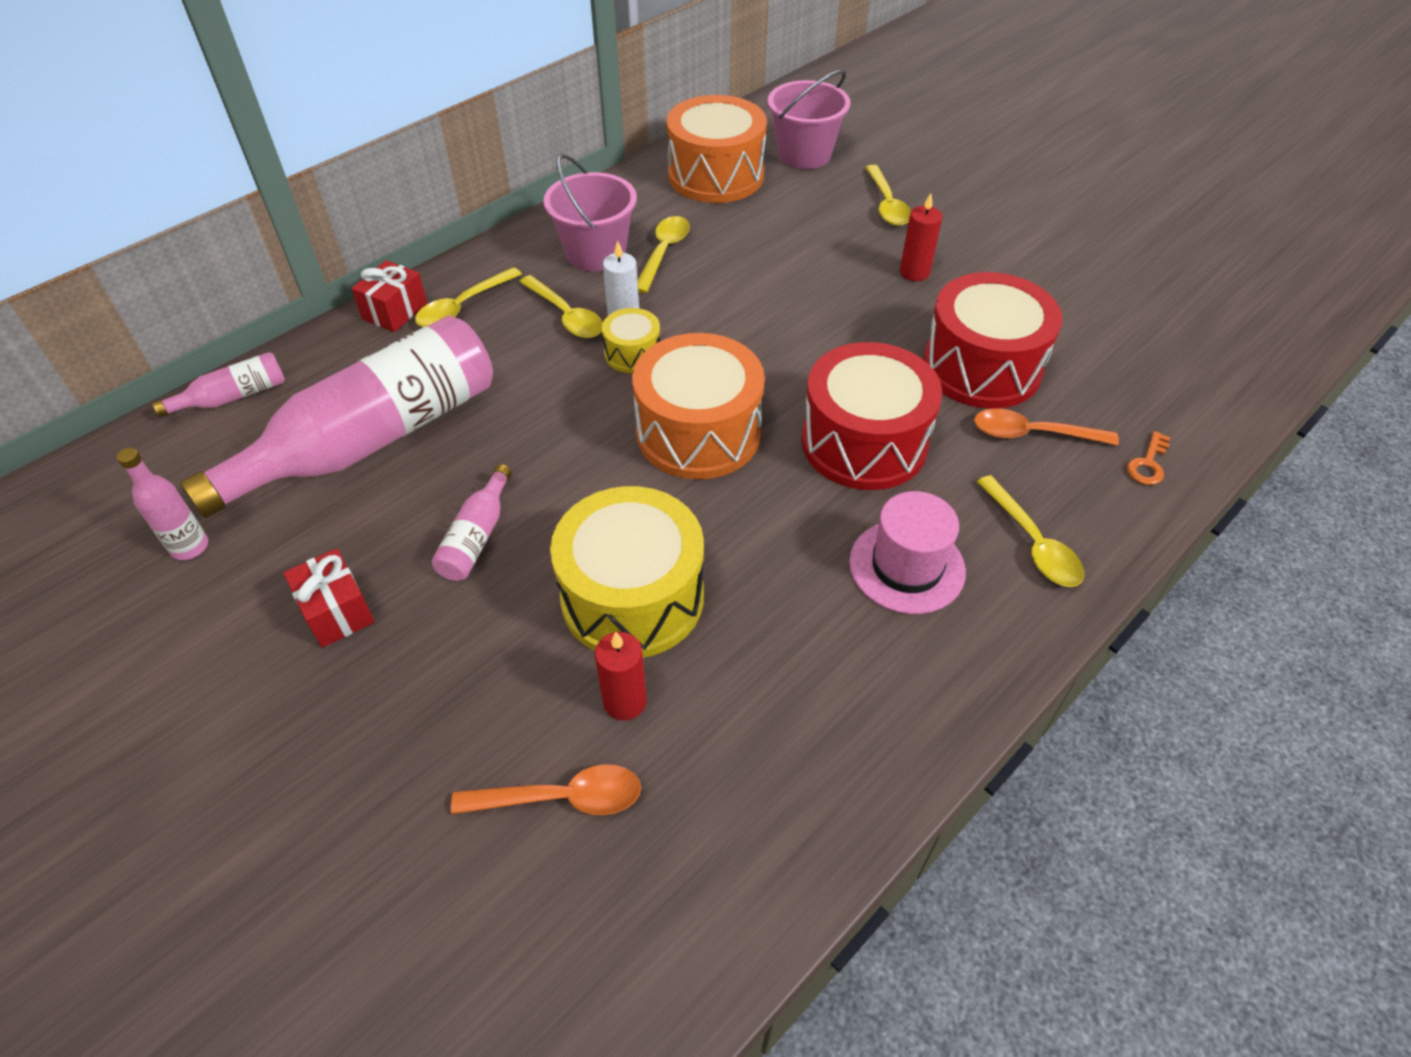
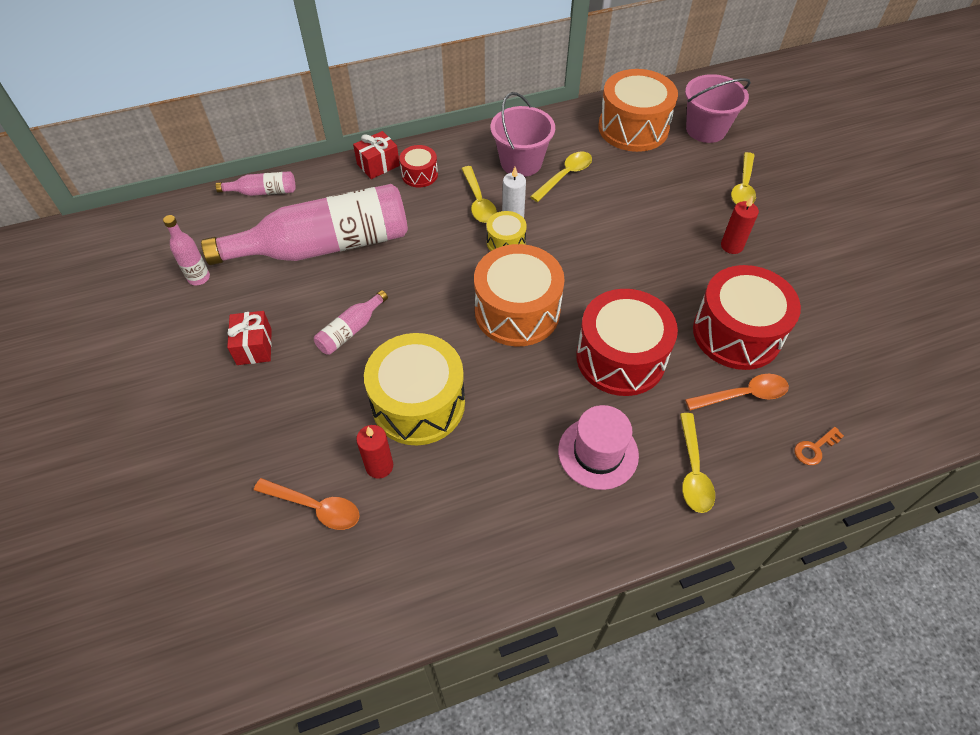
camera: 25 degrees right, 5 degrees up
(463, 306) = (419, 174): yellow spoon -> red drum
(1032, 434) = (743, 395): orange spoon -> orange spoon turned 135 degrees clockwise

